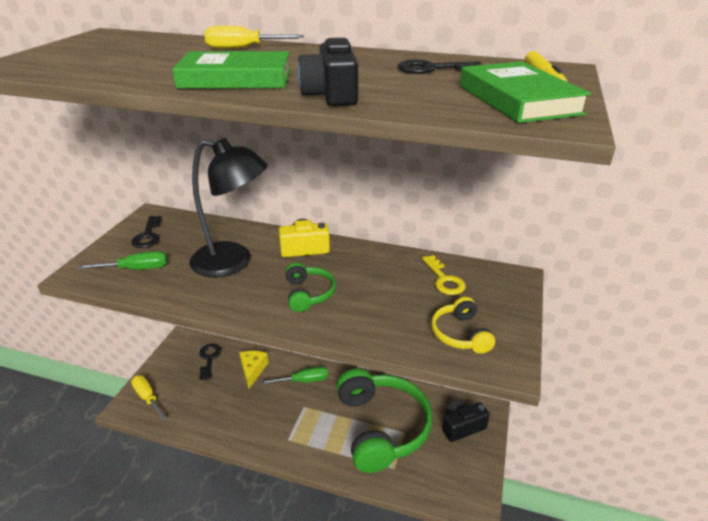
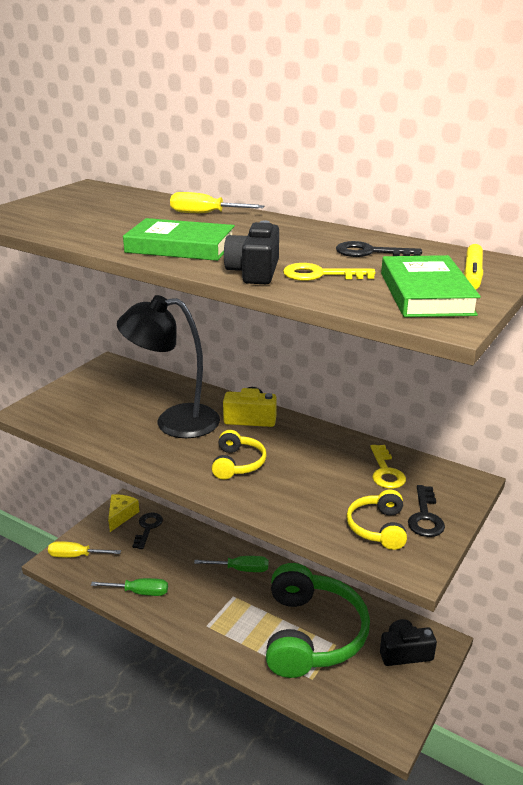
camera: 15 degrees right, 5 degrees down
(136, 269) = (80, 415): green screwdriver -> green screwdriver (139, 592)
(148, 235) = (100, 384): black key -> black key (425, 516)
(148, 398) = (76, 556): yellow screwdriver -> yellow screwdriver turned 60 degrees counterclockwise
(233, 262) = (174, 422): black lamp -> black lamp turned 150 degrees clockwise
(252, 370) = (189, 548): yellow cheese -> yellow cheese (121, 516)
(309, 294) = (238, 464): green headphones -> yellow headphones
(401, 92) = (320, 275): none -> yellow key

